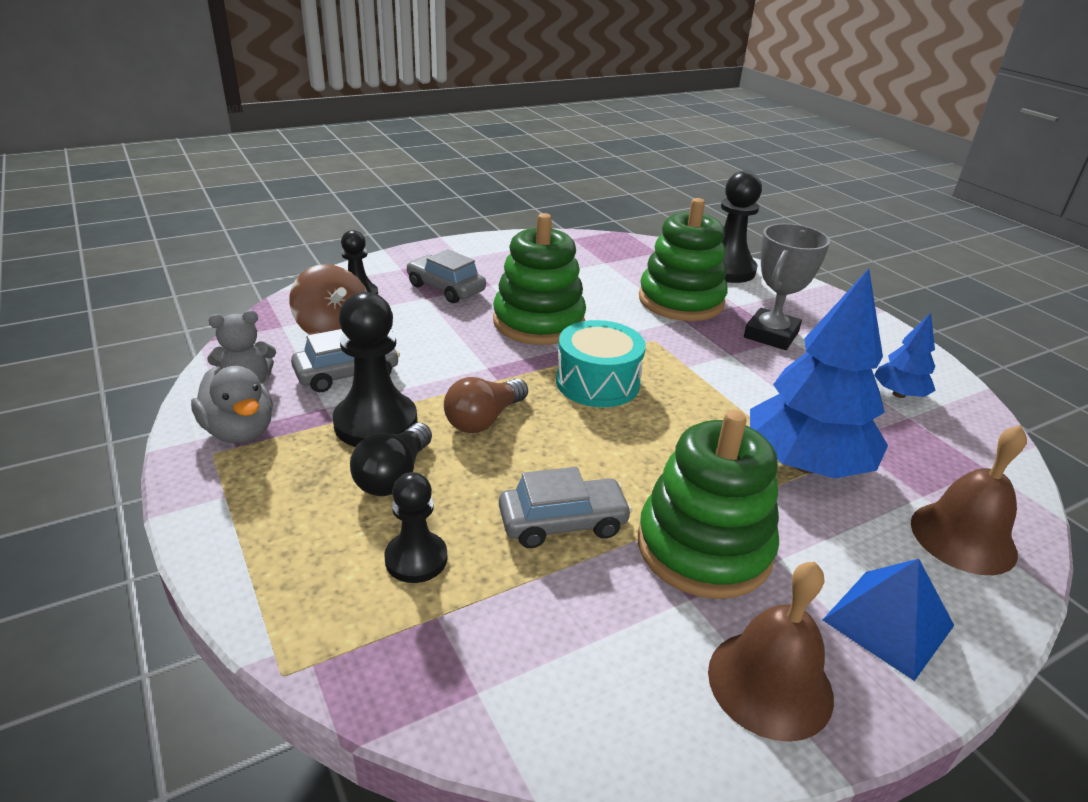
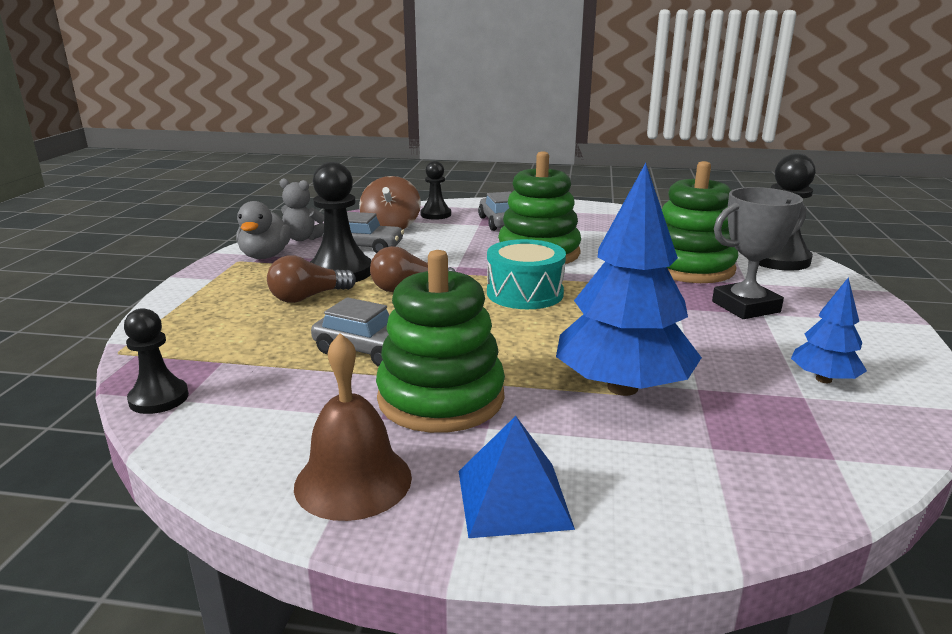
camera: 40 degrees right, 10 degrees down
(394, 476) = (308, 297): black light bulb -> brown light bulb
(416, 559) = (255, 335): black pawn -> black pawn (159, 398)
(963, 537) = (702, 487): brown bell -> none

